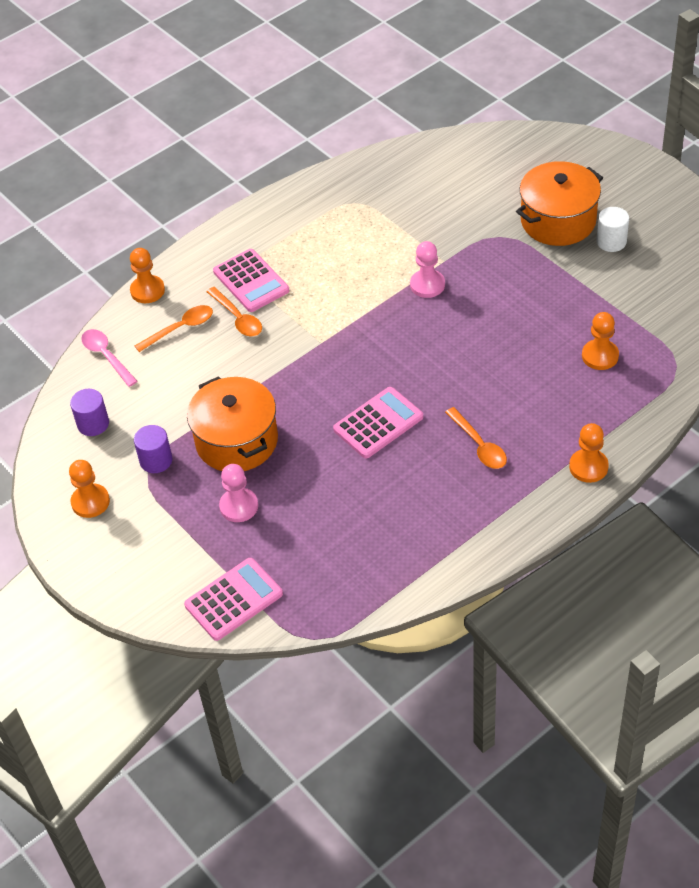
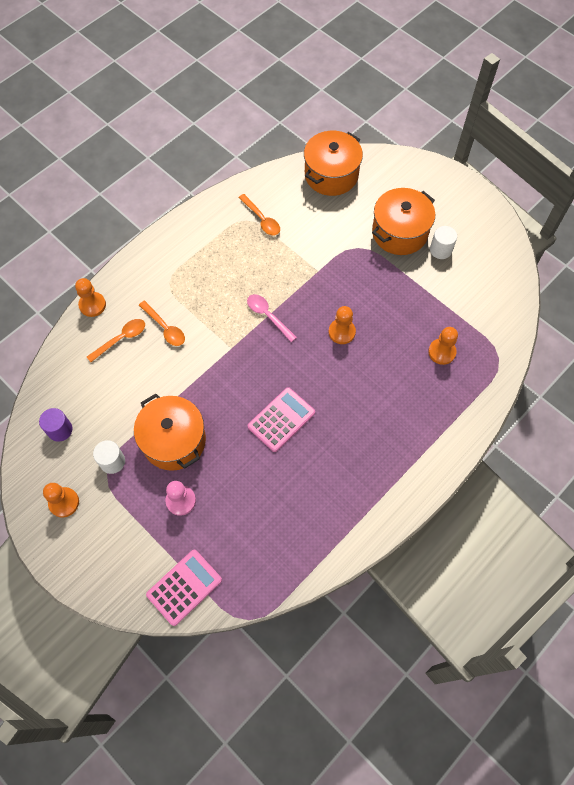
camera: 10 degrees left, 15 degrees up
(106, 356) = (65, 367): pink spoon -> pink spoon (268, 316)
(156, 460) = (112, 461): purple cylinder -> white cylinder
(251, 281) = (172, 294): pink calculator -> none
(427, 285) = (307, 293): pink pawn -> none
(473, 154) = (331, 175): none -> orange pot
(479, 445) = (359, 436): orange spoon -> orange spoon (262, 219)
(588, 467) = (442, 452): orange pawn -> orange pawn (341, 332)

